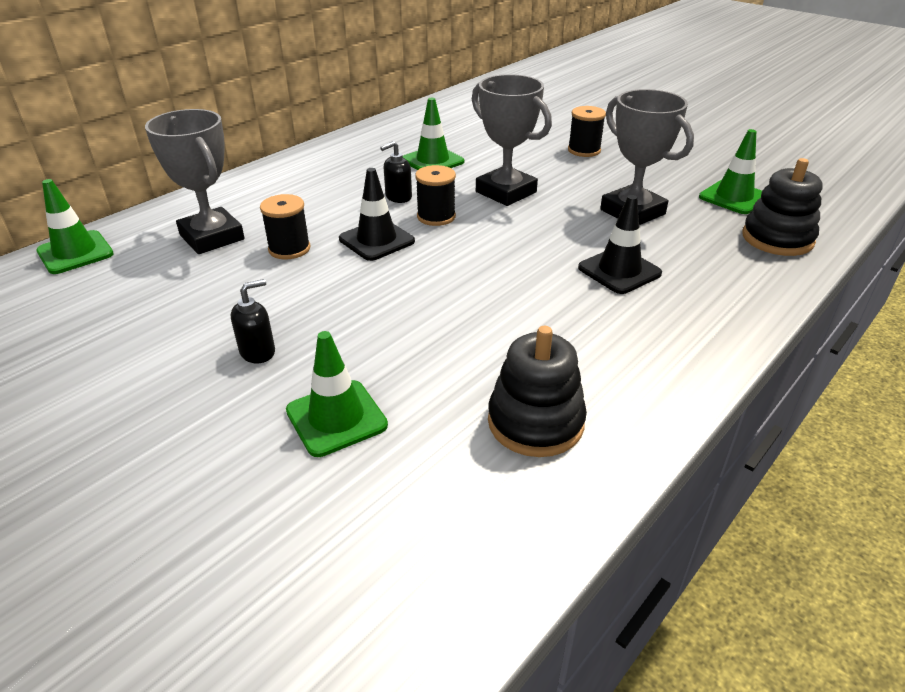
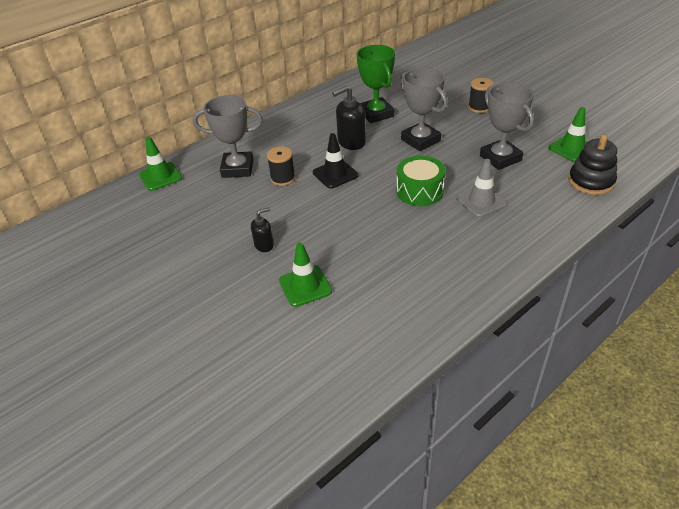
camera: 10 degrees right, 5 degrees up
(212, 237) = (237, 168): grey trophy -> grey trophy turned 60 degrees counterclockwise
(398, 197) = (351, 142): black soap dispenser -> black soap dispenser, size x1.69
(432, 161) = (376, 114): green traffic cone -> green trophy
(436, 216) = (373, 158): black spool -> none
(517, 260) = (419, 191): none -> green drum
(535, 422) = (412, 294): black stacking toy -> none
(619, 271) = (481, 201): black traffic cone -> grey traffic cone

